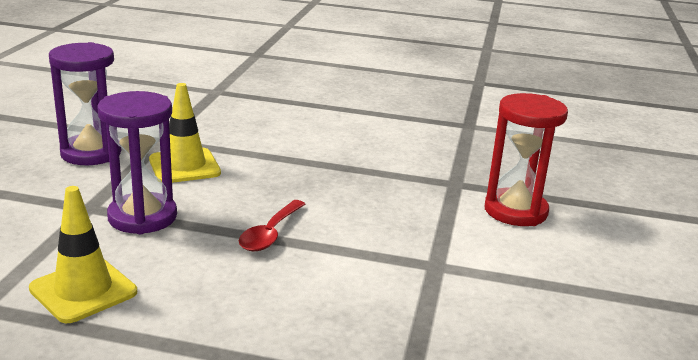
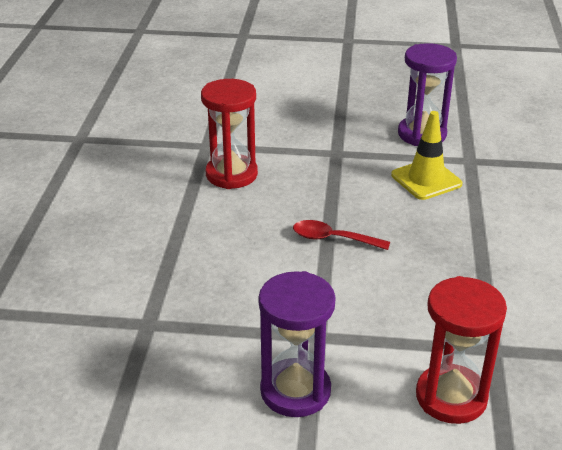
camera: 85 degrees right, 10 degrees up
(83, 290) = (231, 174): yellow traffic cone -> red hourglass
(142, 217) = (332, 177): purple hourglass -> purple hourglass (295, 391)

